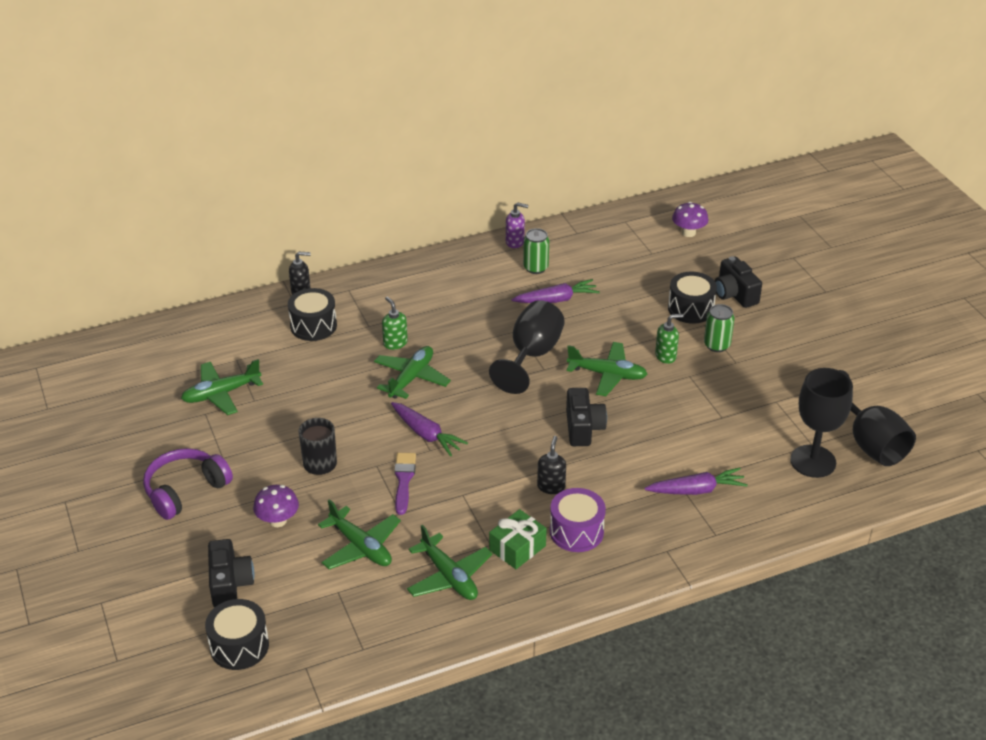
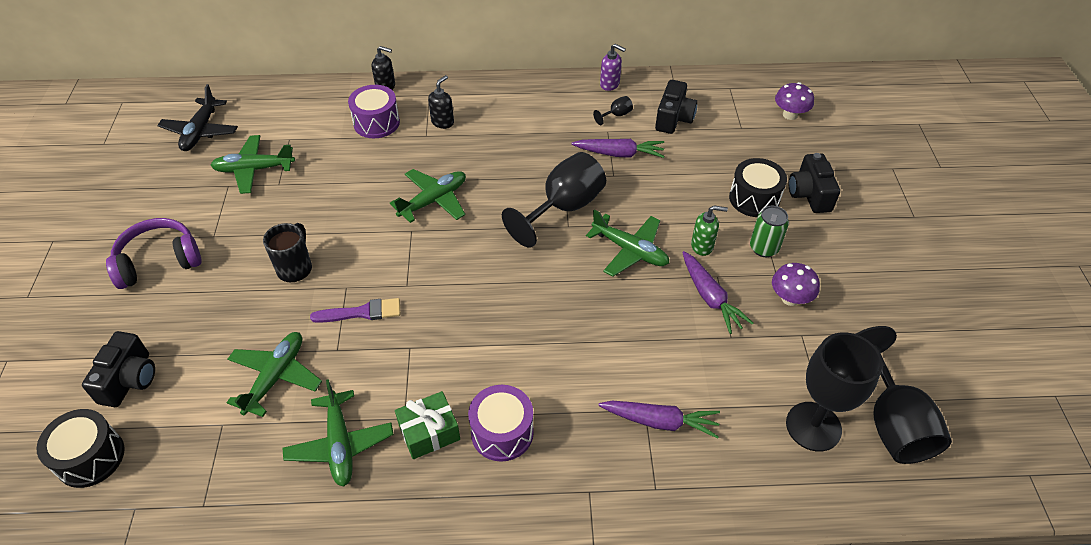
camera: 20 degrees right, 10 degrees up
(141, 374) = (201, 131): none -> black plane
(278, 520) = (218, 321): purple mushroom -> purple mushroom (790, 298)
(313, 326) = (376, 123): black drum -> purple drum
(360, 547) = (275, 377): green plane -> green plane turned 135 degrees counterclockwise
(395, 343) = (440, 159): green soap dispenser -> none
(404, 480) = (362, 312): purple brush -> purple brush turned 60 degrees clockwise
(426, 434) = (413, 267): purple carrot -> purple carrot (710, 297)
(535, 268) = (616, 115): green can -> black goblet
(551, 486) = (504, 366): black soap dispenser -> black soap dispenser (443, 122)
(583, 428) = (574, 306): black camera -> black camera (674, 118)

